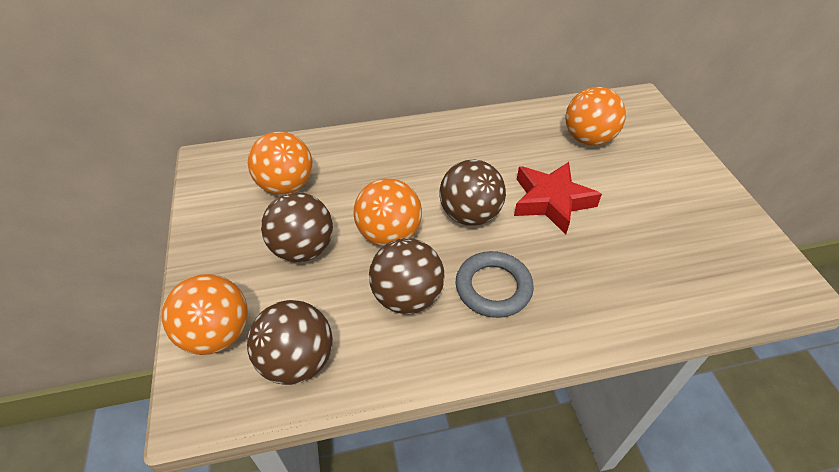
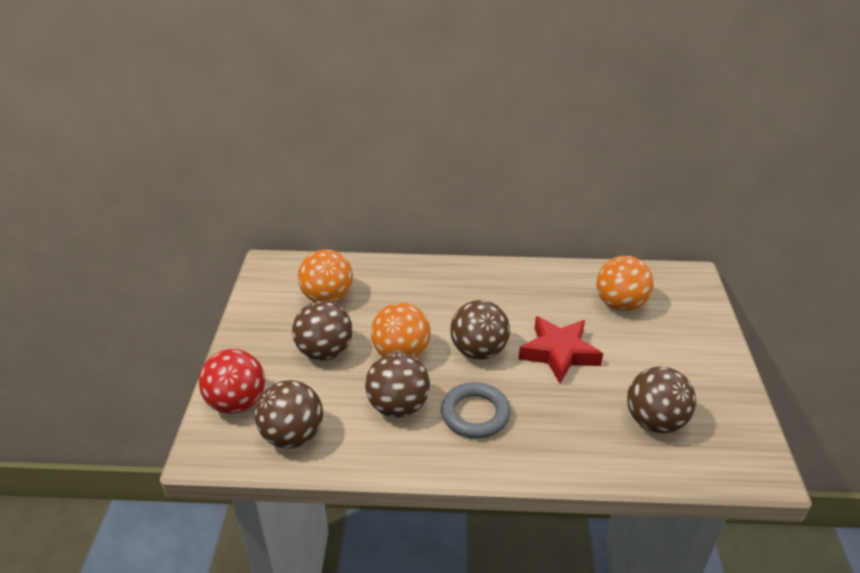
camera: 15 degrees right, 10 degrees down
(217, 334) = (237, 402): orange ball -> red ball
(674, 255) = (654, 421): none -> brown ball

